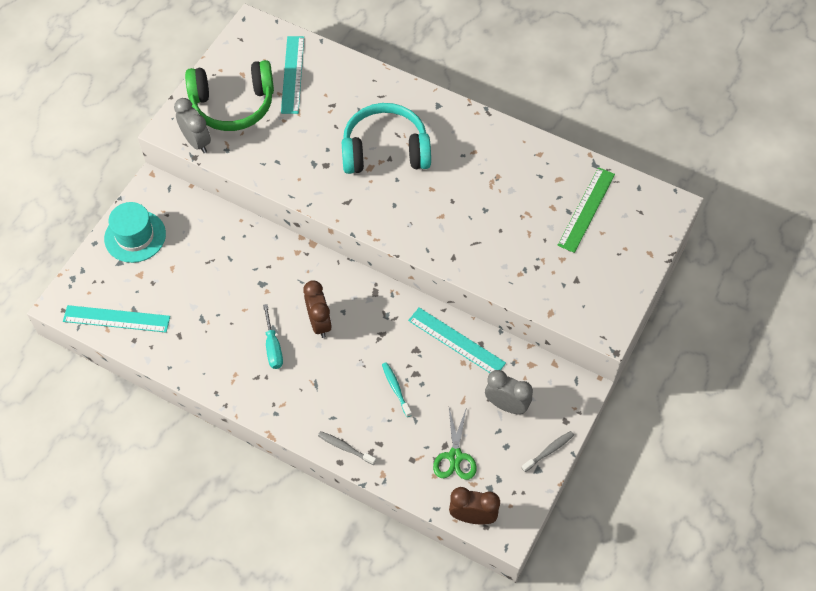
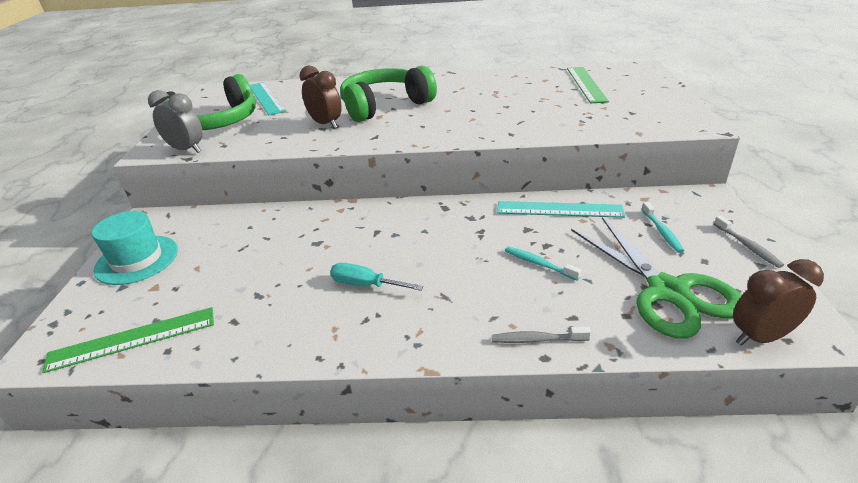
camera: 25 degrees left, 25 degrees down
(116, 319) = (132, 339): turquoise ruler -> green ruler
(273, 346) = (366, 285): turquoise screwdriver -> turquoise screwdriver turned 150 degrees clockwise
(319, 323) = (406, 247): brown clock -> brown clock (326, 124)
(385, 151) = (385, 106): turquoise headphones -> green headphones
(455, 456) = (667, 291): green scissors -> green scissors, size x1.77
(506, 405) = (662, 232): grey clock -> turquoise toothbrush
(549, 451) = (748, 246): grey toothbrush -> grey toothbrush turned 135 degrees clockwise

